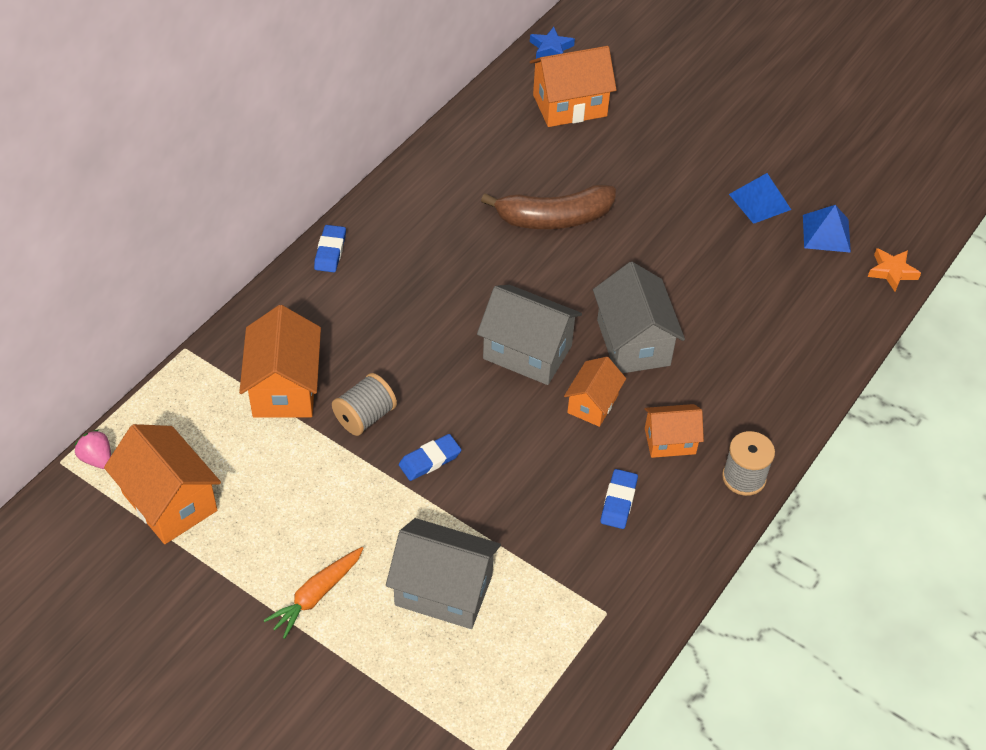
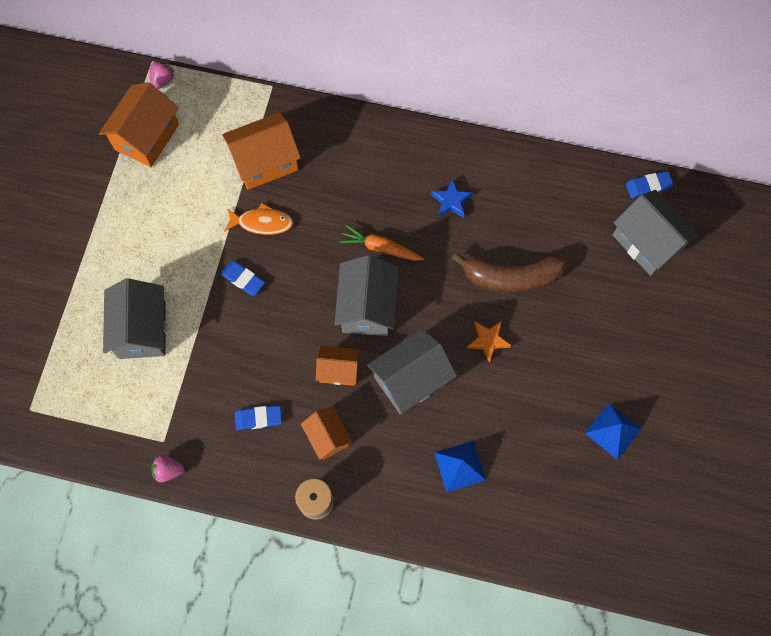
camera: 70 degrees right, 20 degrees up
(316, 595) = (110, 254): orange carrot -> orange carrot (381, 248)
(330, 251) = (401, 136): blue eraser -> blue eraser (648, 186)
(365, 417) = (262, 222): grey spool -> orange fish
(551, 48) = (709, 203): blue star -> blue star (451, 201)
(554, 218) = (512, 277): brown banana -> brown banana turned 60 degrees counterclockwise
(569, 105) = (647, 242): orange house -> grey house
(647, 618) = (168, 470): none -> pink strawberry
(826, 233) = (603, 497): blue pyramid -> blue pyramid (459, 466)
(892, 272) = (585, 564): orange star -> orange star (488, 341)

